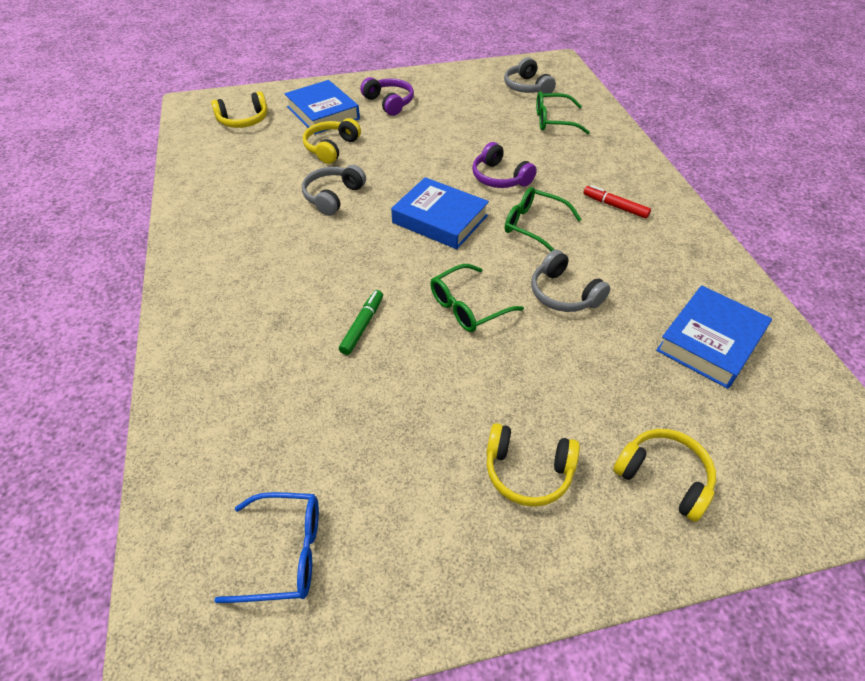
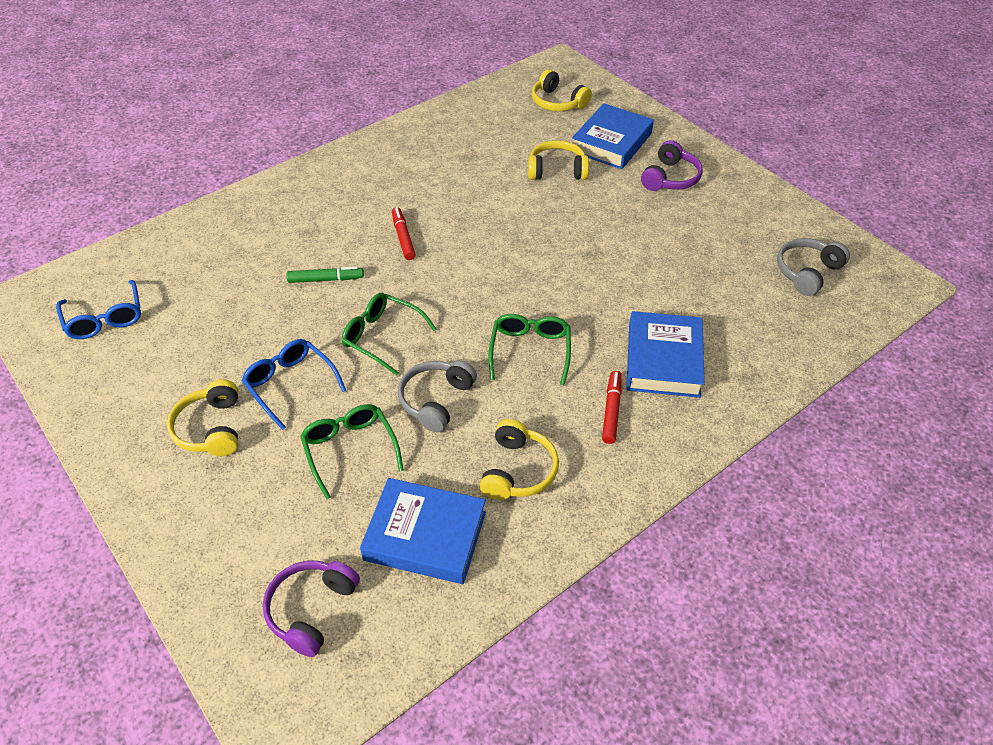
camera: 65 degrees right, 0 degrees up
(333, 196) = (483, 200): grey headphones -> none
(343, 257) = (403, 237): none -> red marker
(440, 219) = (495, 279): blue book -> blue book (663, 360)
(496, 389) = (290, 385): none -> blue glasses
(500, 177) = (596, 302): purple headphones -> purple headphones (311, 610)
(554, 121) = (750, 316): green glasses -> green glasses (350, 450)
(663, 477) = (234, 523): yellow headphones -> yellow headphones (518, 470)

